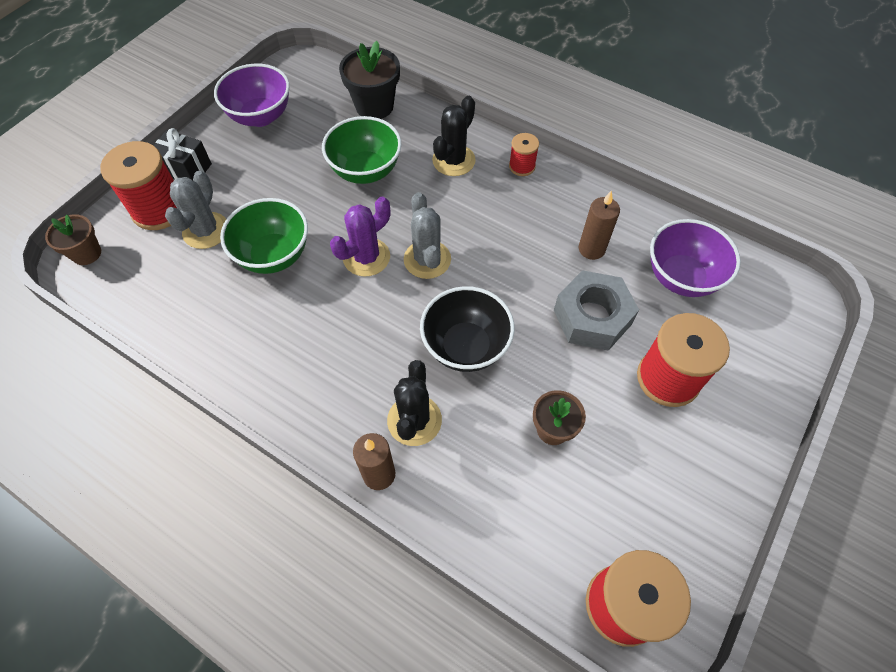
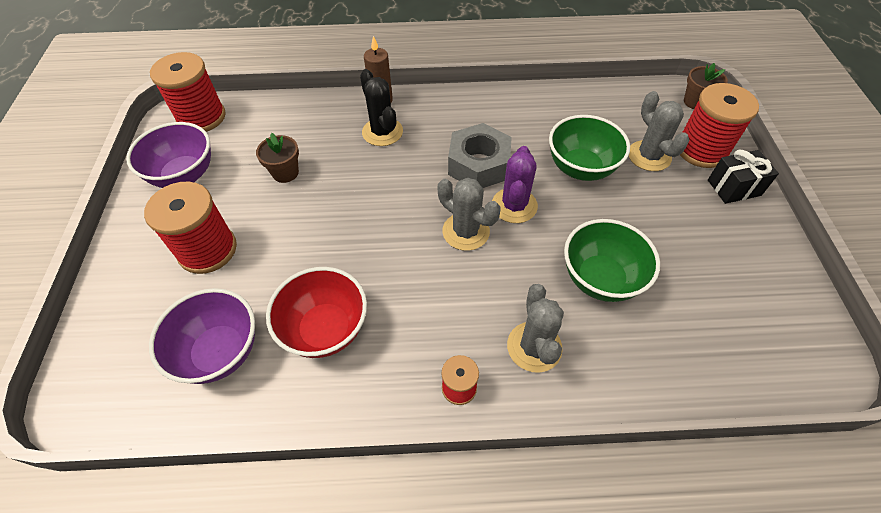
camera: 145 degrees right, 5 degrees down
(261, 116) = (760, 273): purple bowl -> purple bowl (184, 175)
(374, 106) = (683, 363): black flower pot -> none
(453, 160) = (534, 347): black cactus -> grey cactus
(466, 346) = (382, 188): black bowl -> none
(591, 249) = (325, 329): brown candle -> red bowl
(592, 317) = (293, 263): grey nut -> grey nut (478, 165)

